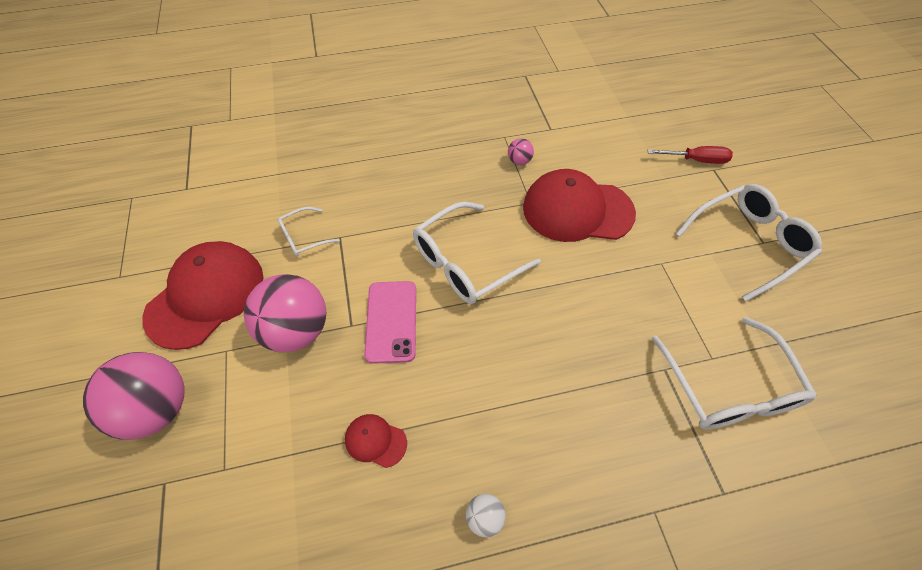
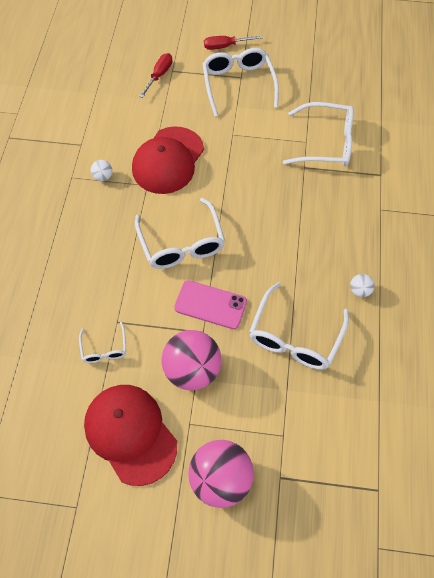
camera: 70 degrees left, 5 degrees up
(375, 441) = (295, 337): red cap -> white glasses
(519, 161) = (103, 177): pink ball -> white ball
(800, 209) = (225, 46): none -> red screwdriver

